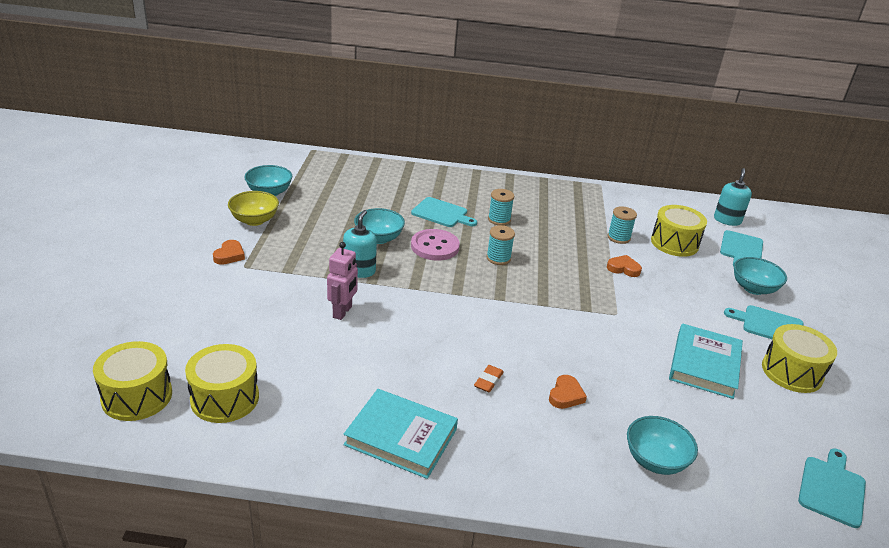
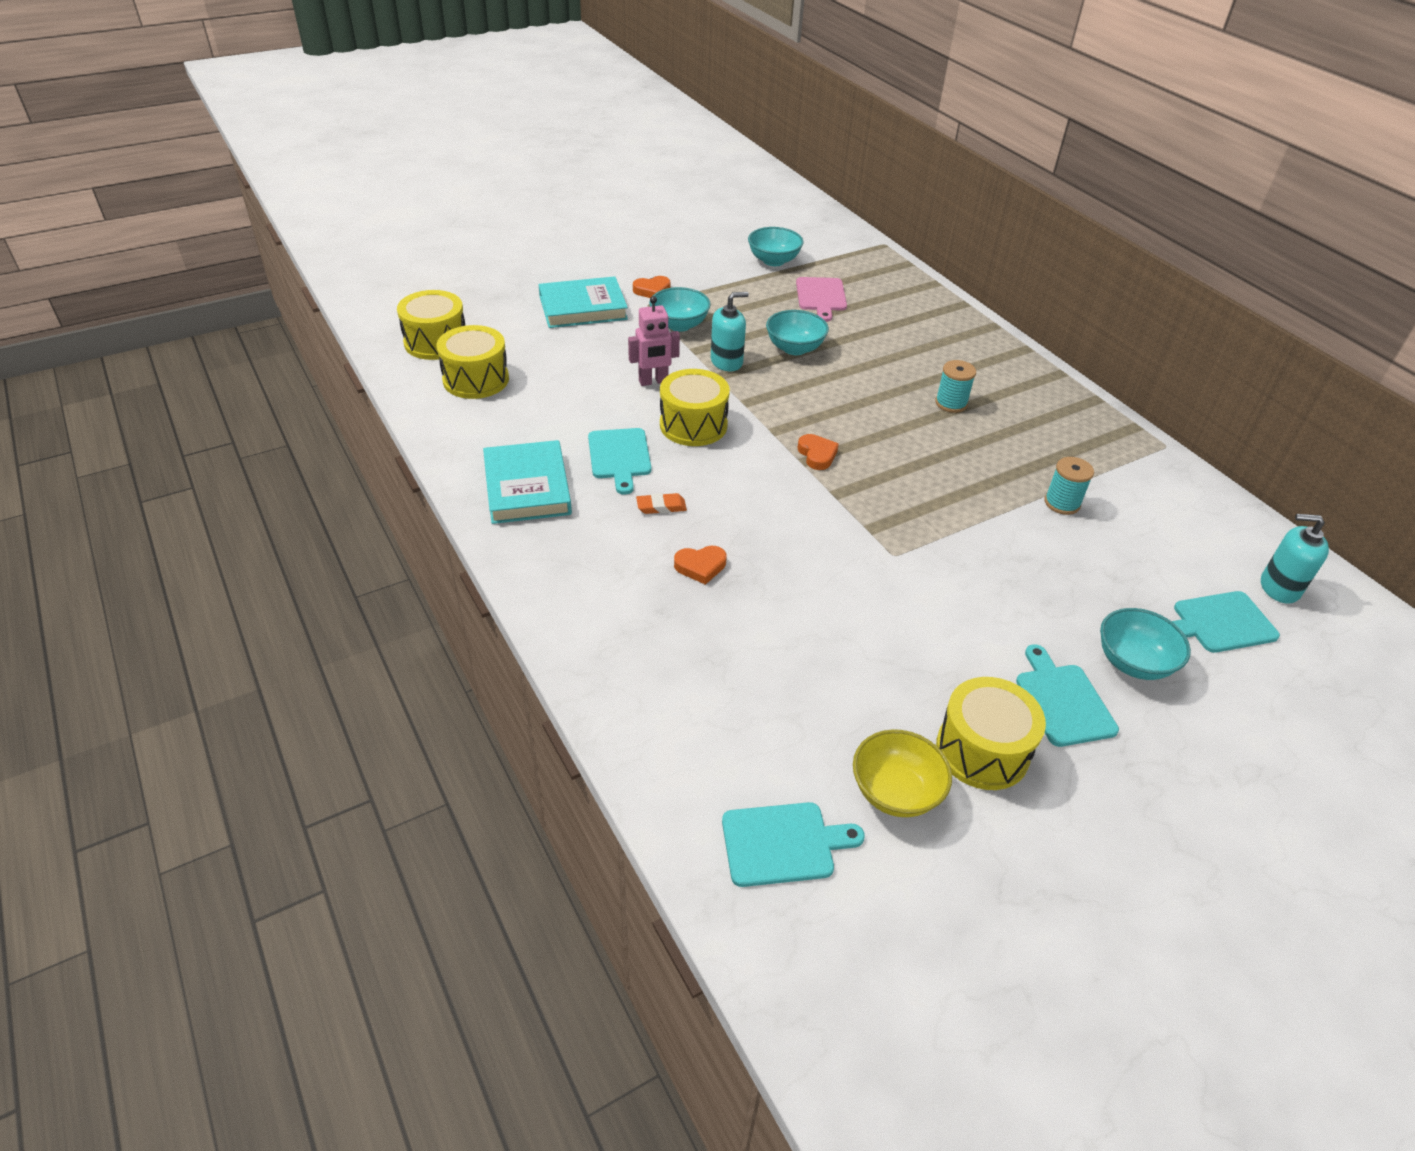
camera: 55 degrees right, 10 degrees up
(254, 220) = (720, 276): yellow bowl -> yellow bowl (895, 792)
(336, 199) = (821, 296): none -> pink cutting board
(435, 246) = (832, 385): pink button -> none
(442, 213) = (900, 363): turquoise cutting board -> turquoise cutting board (619, 456)
(498, 258) = (875, 432): turquoise spool -> none
(623, 268) = (998, 530): orange heart -> orange heart (817, 455)
(655, 460) = (670, 668): turquoise bowl -> turquoise bowl (679, 325)
(674, 243) = (1129, 554): yellow drum -> yellow drum (693, 425)
(704, 364) = (891, 660): turquoise book -> turquoise book (583, 307)
(727, 220) = (1279, 587): turquoise soap dispenser -> turquoise soap dispenser turned 150 degrees counterclockwise

